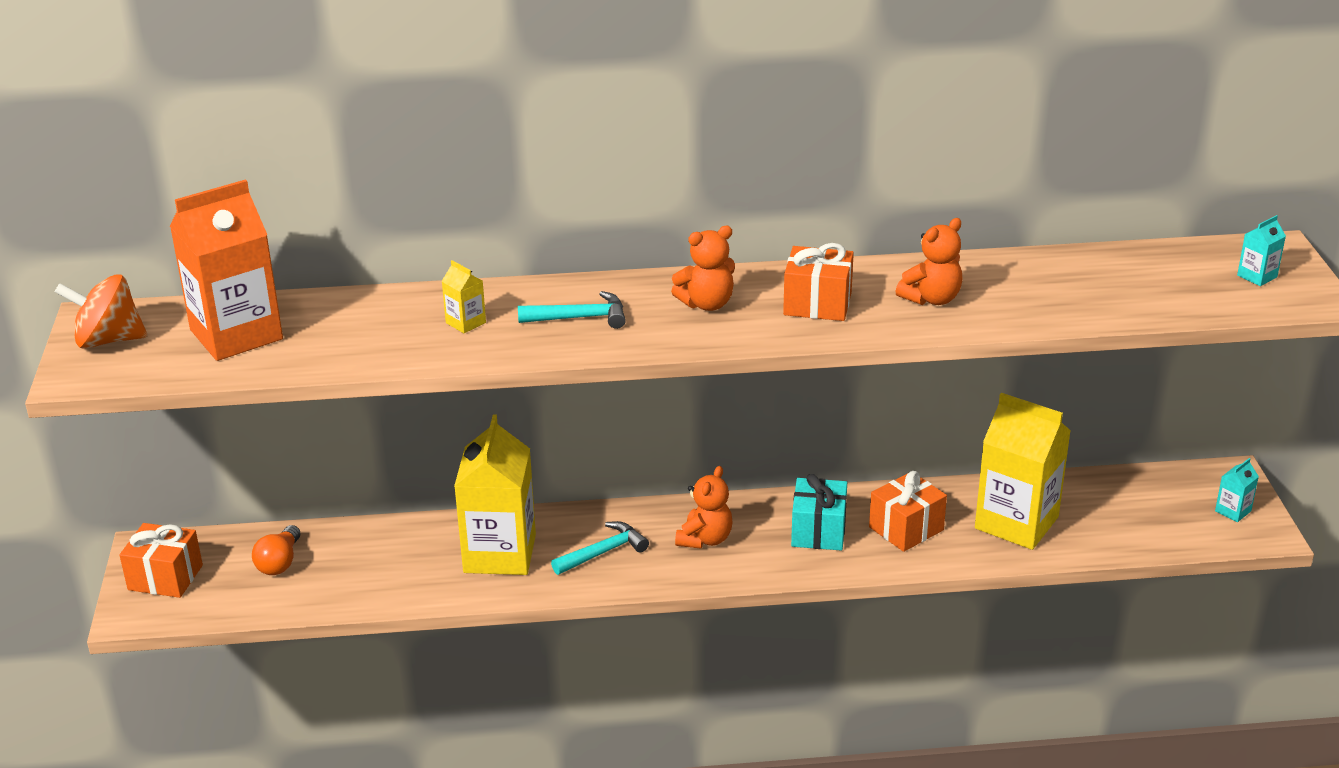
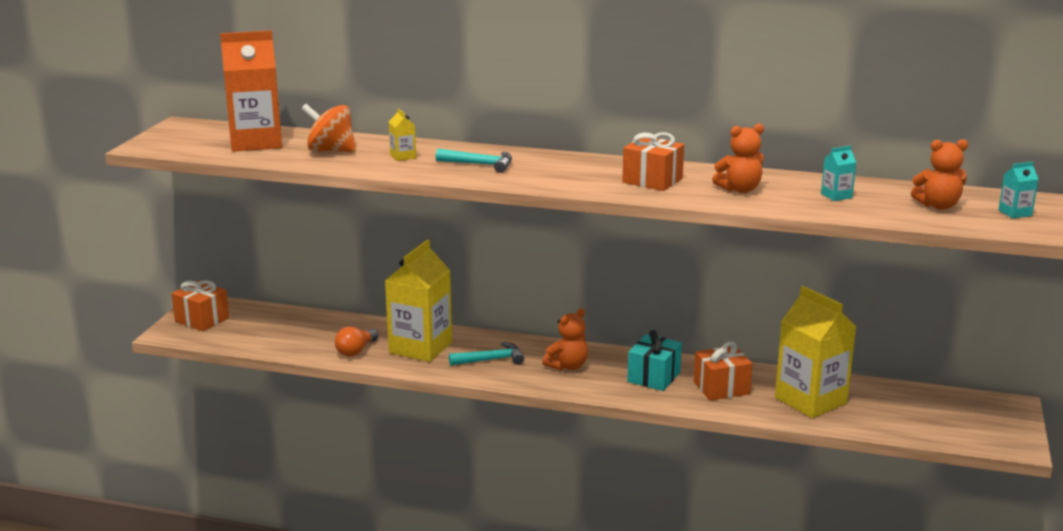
camera: 20 degrees right, 10 degrees down
(108, 340) = (179, 134): orange spinning top -> orange spinning top (330, 151)
(279, 562) = (276, 325): orange light bulb -> orange light bulb (356, 351)
(707, 304) = (573, 170): orange teddy bear -> orange teddy bear (938, 206)
(1233, 511) = (997, 427): turquoise carton -> turquoise carton (836, 196)

